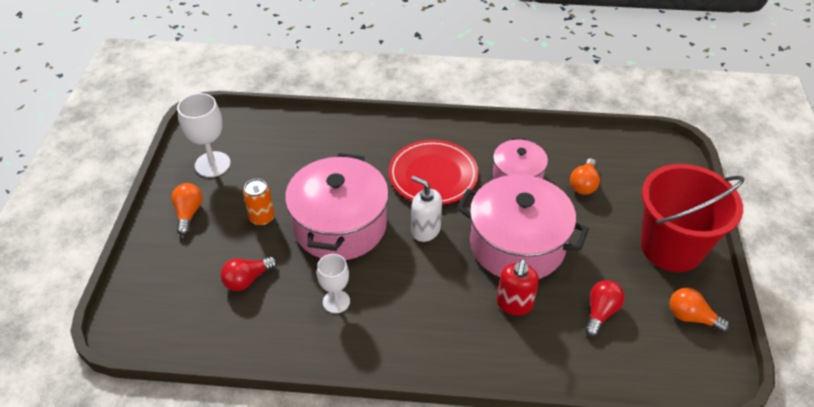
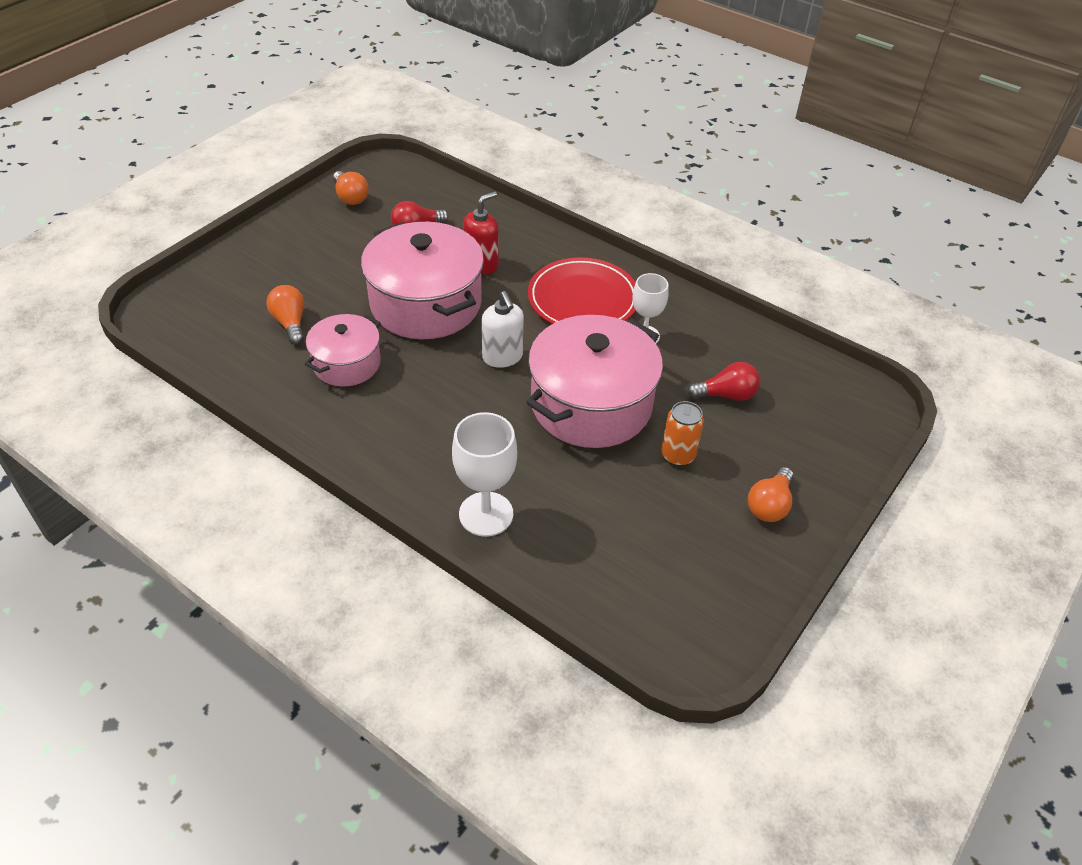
camera: 150 degrees left, 0 degrees up
(212, 164) = (711, 567): white goblet -> white goblet (486, 514)
(433, 175) = (438, 410): red plate -> red plate (583, 299)
(584, 184) = (290, 323): orange light bulb -> orange light bulb turned 75 degrees counterclockwise
(671, 247) = (292, 240): red bucket -> none

